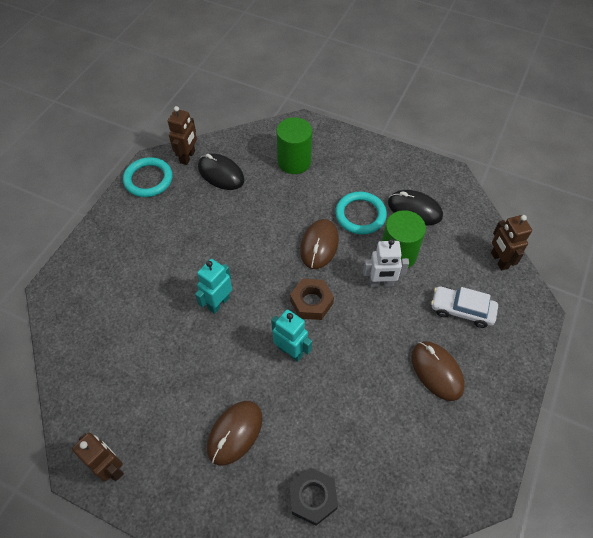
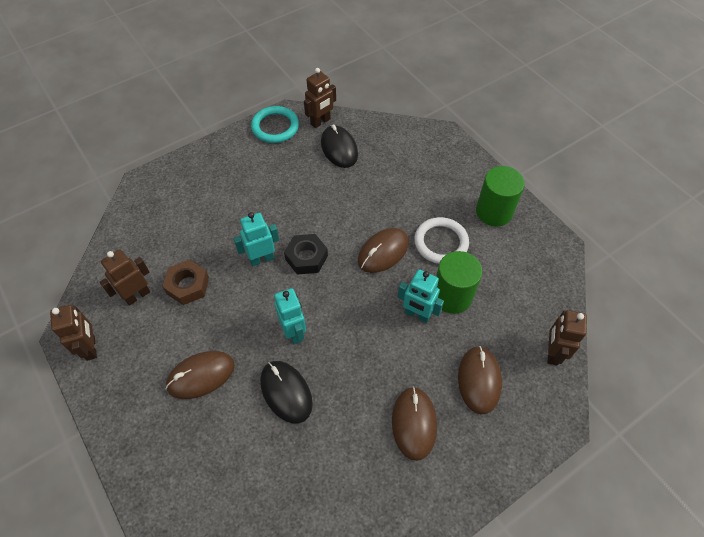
camera: 30 degrees right, 0 degrees up
(123, 395) = (137, 295): none -> brown robot
(294, 161) = (412, 166): green cylinder -> green cylinder (494, 212)
(311, 302) = (341, 299): brown nut -> brown nut (188, 285)
(313, 498) = (226, 468): black nut -> black nut (306, 257)
(360, 215) = (441, 242): turquoise ring -> white ring
(381, 283) = (417, 314): white robot -> turquoise robot
(414, 209) = (498, 262): black mouse -> black mouse (286, 392)
(462, 310) = (479, 380): white car -> brown mouse

